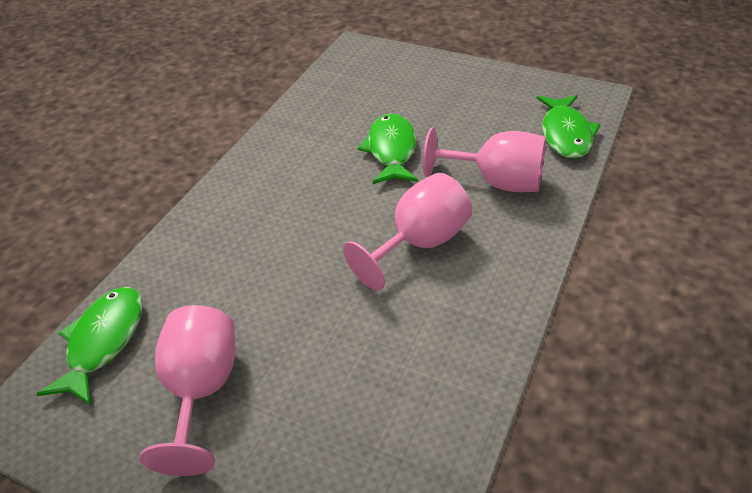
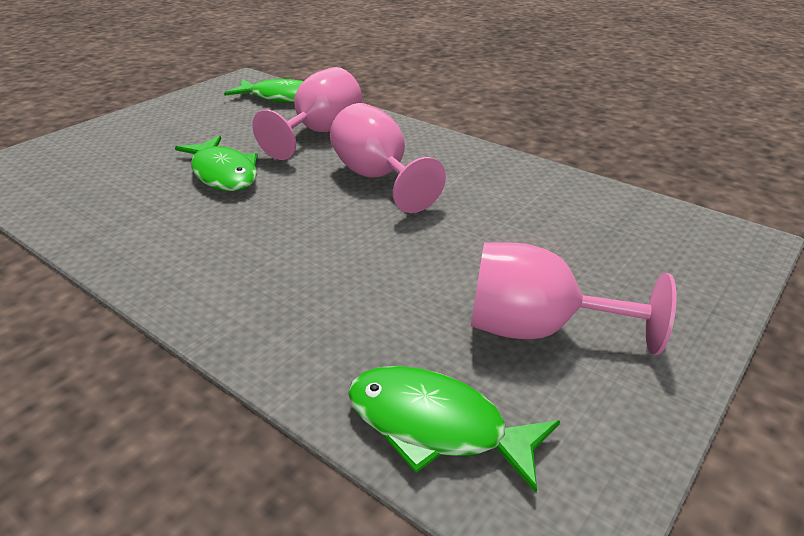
camera: 80 degrees left, 10 degrees down
(391, 150) = (223, 174): green fish -> green fish turned 135 degrees counterclockwise

